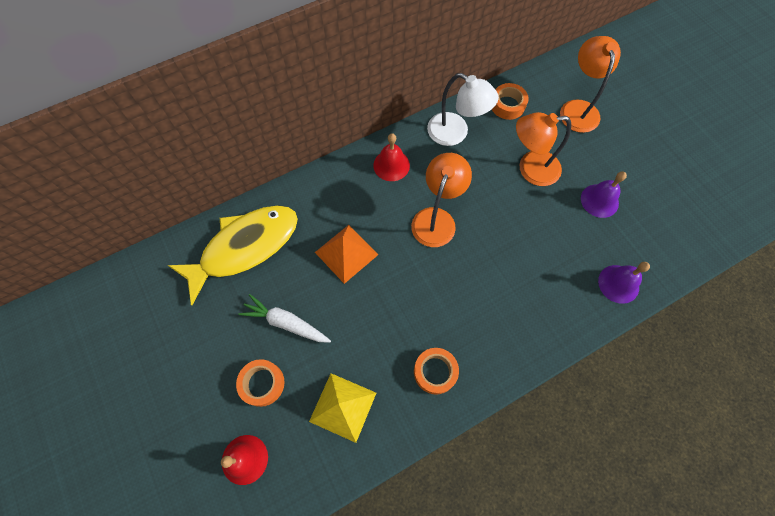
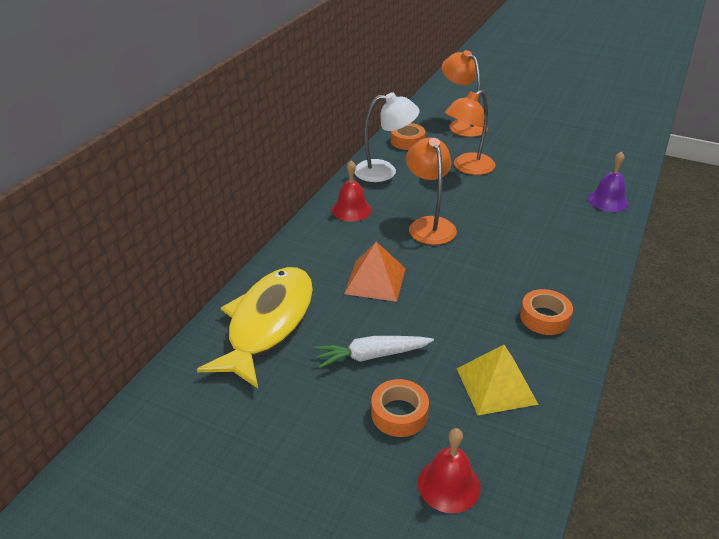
camera: 35 degrees left, 30 degrees down
(599, 200) = (538, 164): purple bell -> none

